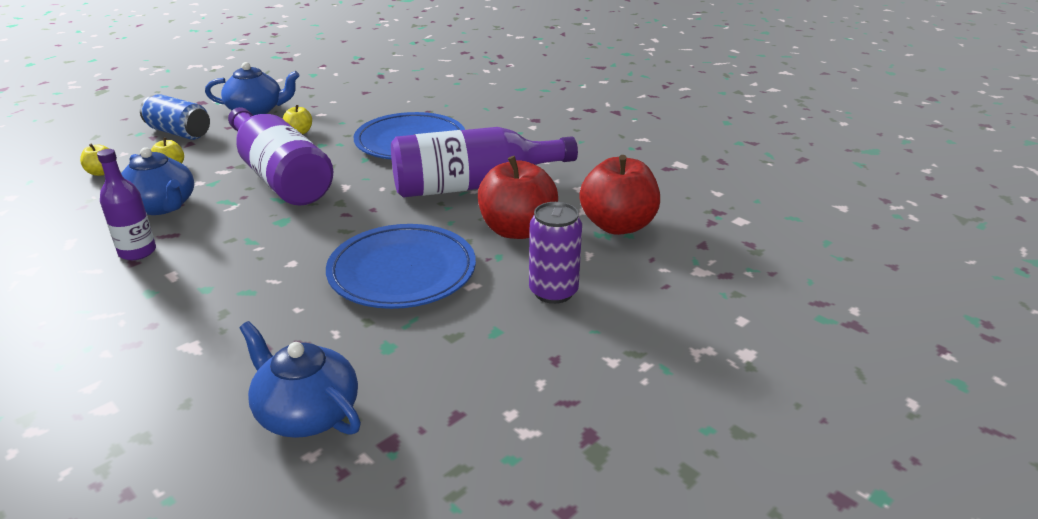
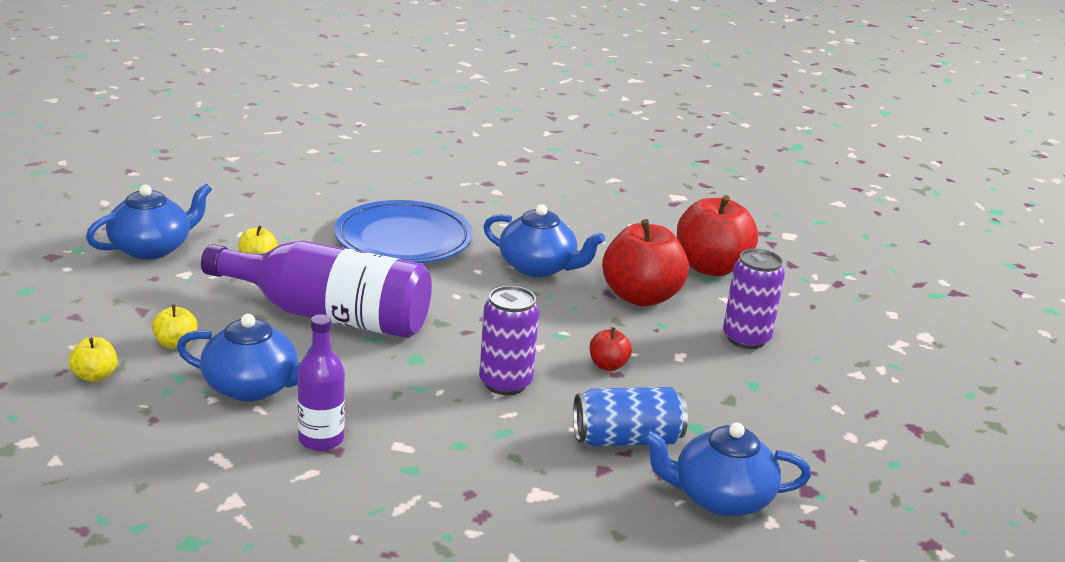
camera: 40 degrees left, 5 degrees down
(179, 132) = (101, 301): blue can -> blue can (626, 439)
(308, 258) = (505, 383): none -> purple can
(402, 272) = (608, 365): blue plate -> red apple
(473, 185) = (538, 267): purple bottle -> blue teapot

